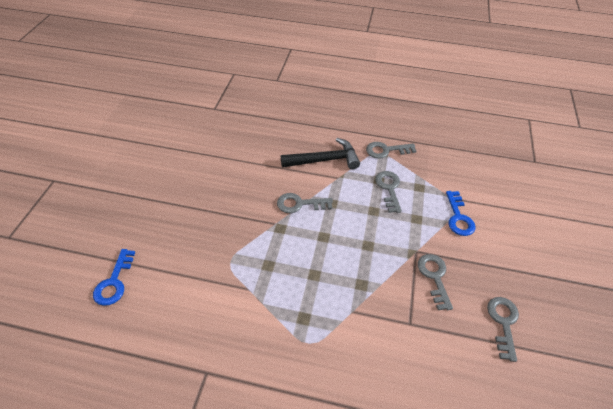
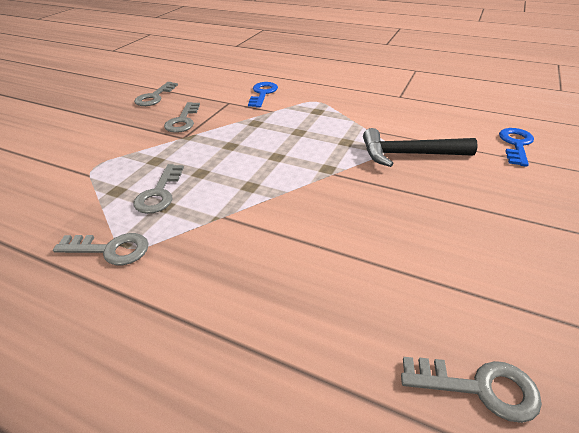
camera: 165 degrees left, 10 degrees down
(300, 204) = (294, 189): grey key -> grey key (479, 387)
(324, 160) = (230, 246): black hammer -> black hammer (409, 154)
(458, 217) = (106, 156): blue key -> blue key (263, 93)

